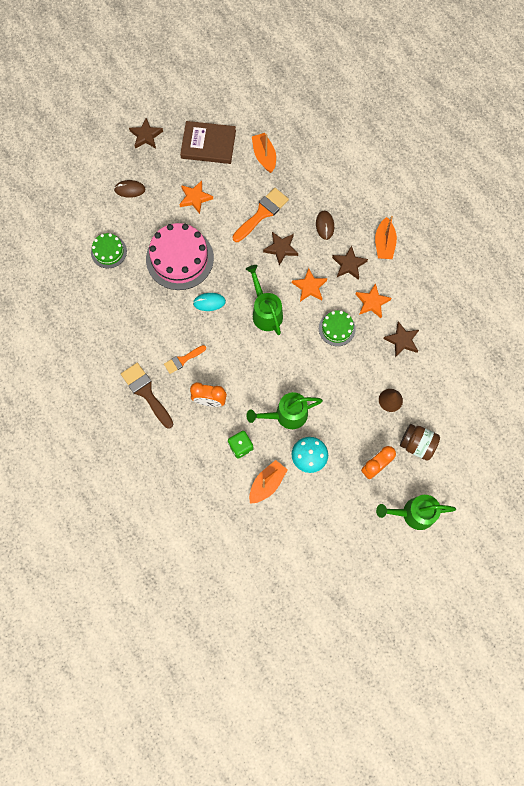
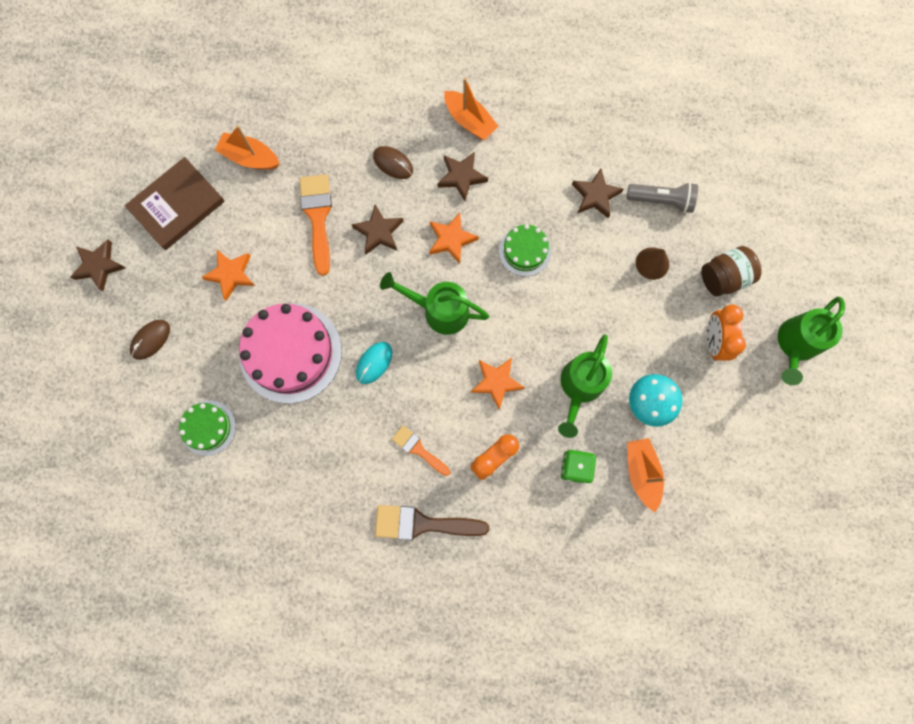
camera: 50 degrees left, 5 degrees up
(183, 360) = (418, 449): orange brush -> orange brush turned 120 degrees clockwise
(372, 302) = (526, 190): orange star -> orange star (496, 382)
(431, 377) = (661, 200): none -> grey flashlight

